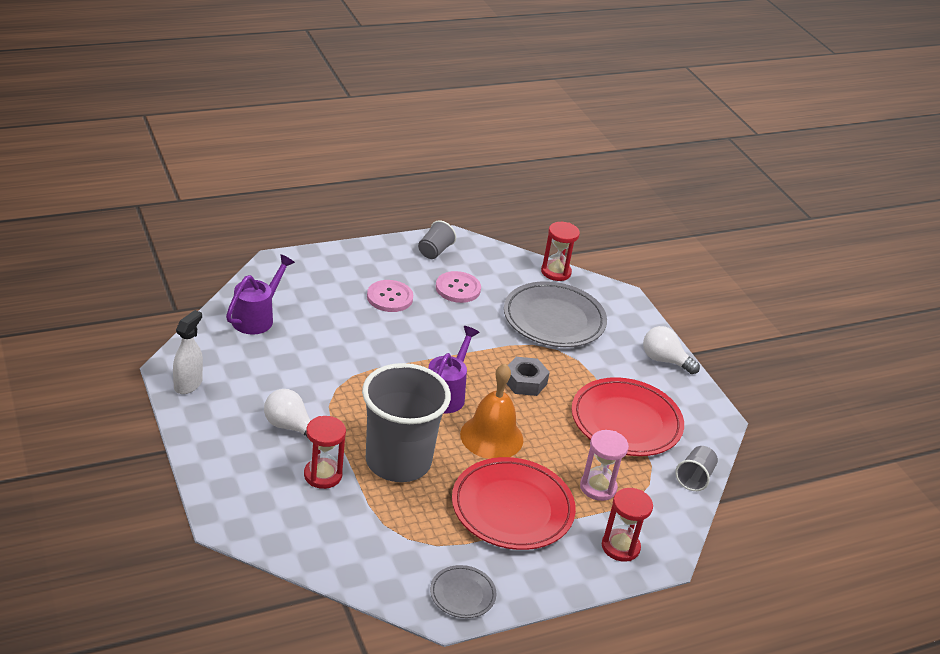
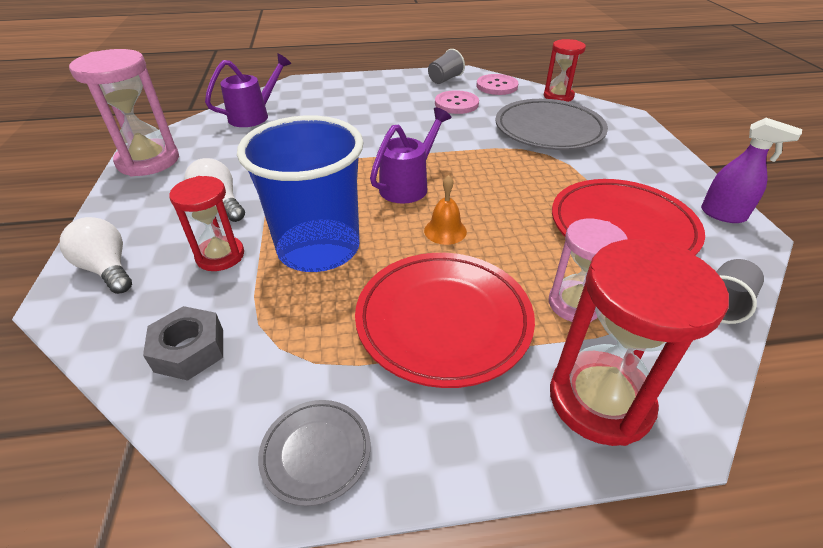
camera: 20 degrees right, 5 degrees up
(188, 384) = (148, 161): white spray bottle -> pink hourglass
(389, 297) = (387, 107): pink button -> pink button (497, 86)
(398, 461) = (319, 248): grey cup -> blue cup
(491, 437) = (445, 231): orange bell -> orange bell, size x0.55
(525, 382) = (503, 180): grey nut -> grey nut (189, 350)
(620, 547) = (600, 400): red hourglass -> red hourglass, size x1.60
(664, 360) = (674, 170): white light bulb -> white light bulb (108, 269)
(700, 403) = (723, 215): none -> purple spray bottle

